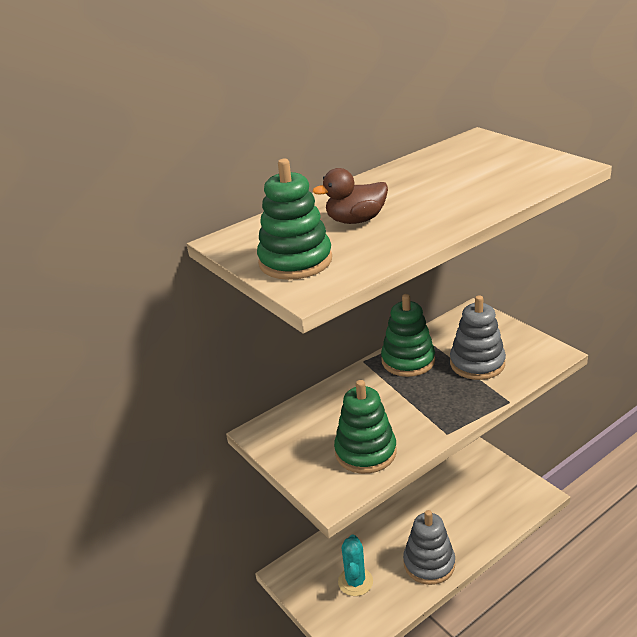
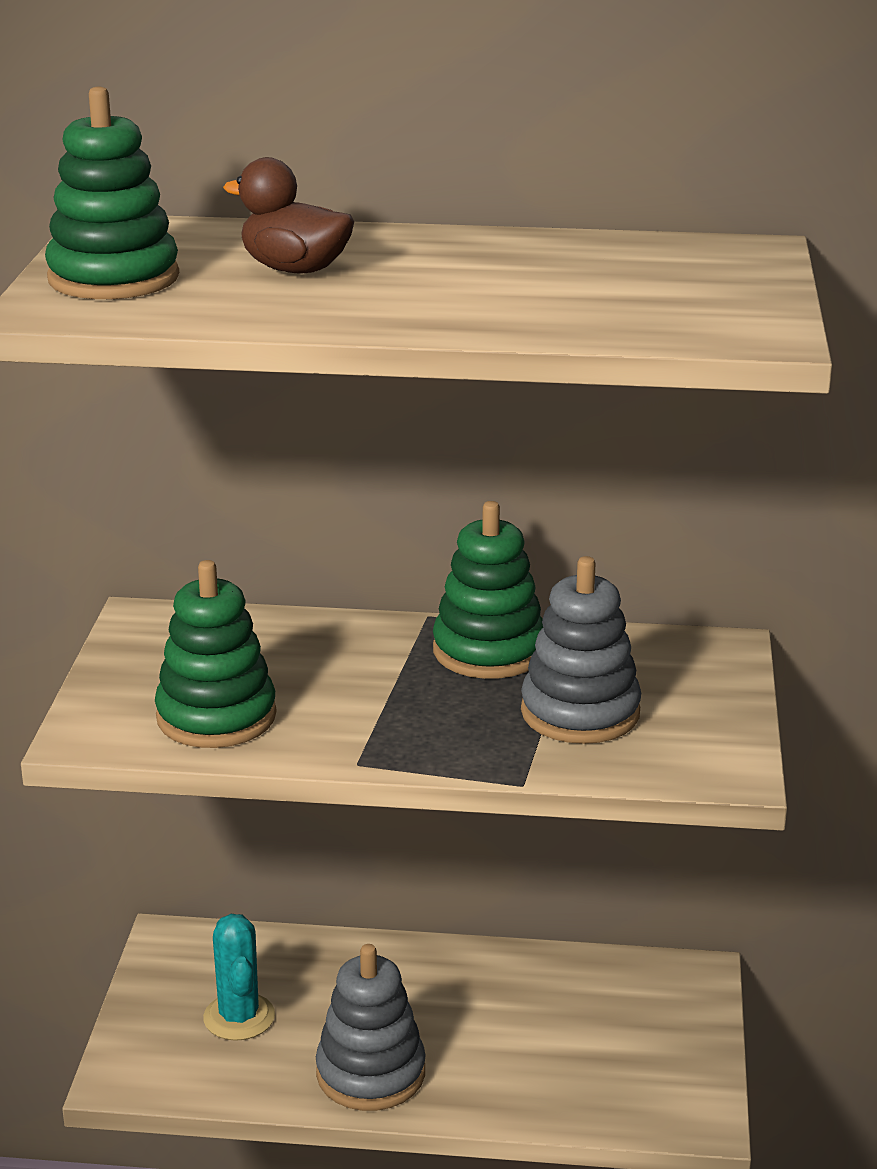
camera: 40 degrees right, 5 degrees down
(355, 581) = (239, 1017): turquoise cactus -> turquoise cactus turned 60 degrees counterclockwise

